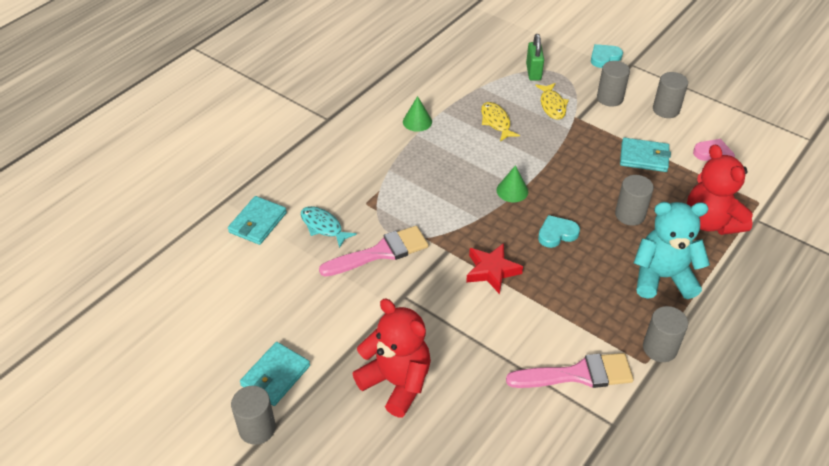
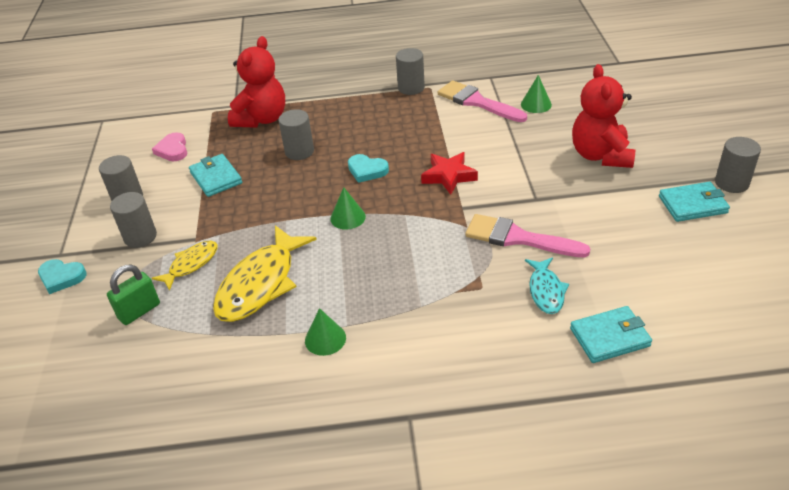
camera: 130 degrees left, 5 degrees down
(496, 122) = (260, 284): yellow fish -> yellow fish, size x1.83
(522, 413) = (536, 104): none -> green cone
(662, 277) = (347, 112): turquoise teddy bear -> none

